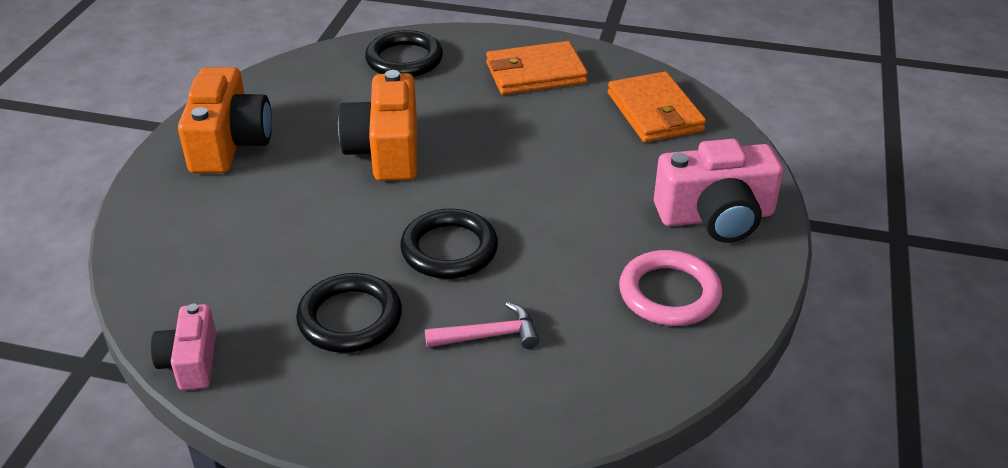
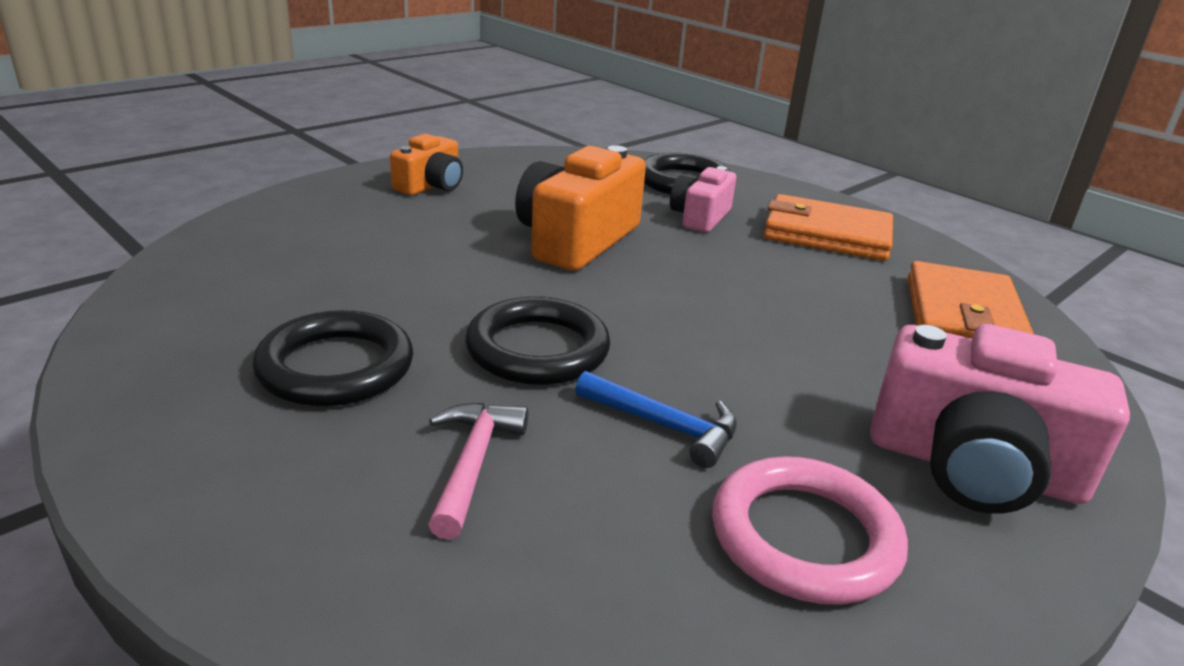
camera: 30 degrees right, 10 degrees down
(191, 362) = (125, 333): pink camera -> pink camera (700, 217)
(229, 143) = (431, 185): orange camera -> orange camera, size x0.58
(489, 335) = (472, 464): pink hammer -> pink hammer turned 105 degrees counterclockwise
(560, 265) = (664, 426): none -> blue hammer

